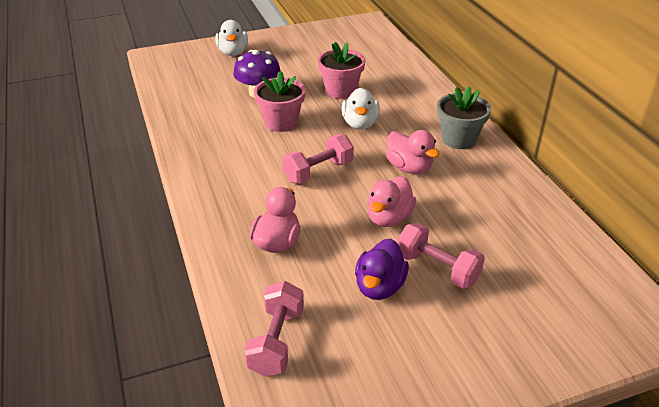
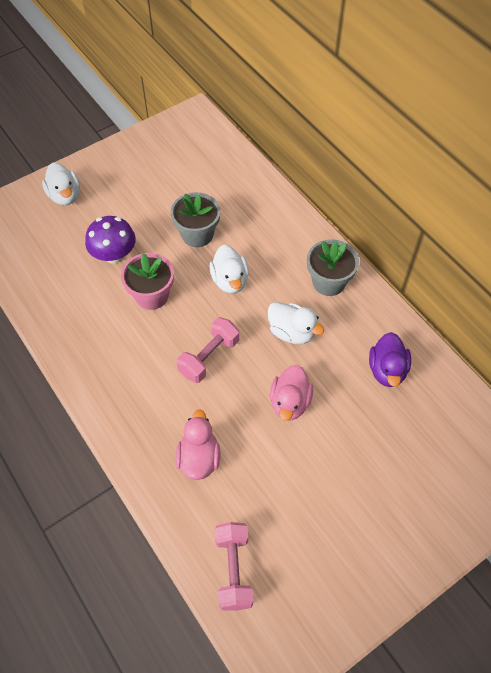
camera: 15 degrees left, 20 degrees up
(341, 90) = (197, 234): pink flower pot -> grey flower pot
(379, 287) = (302, 487): purple duck -> purple duck (387, 370)
(409, 168) = (292, 332): pink duck -> white duck
(437, 268) = (346, 453): pink dumbbell -> none

